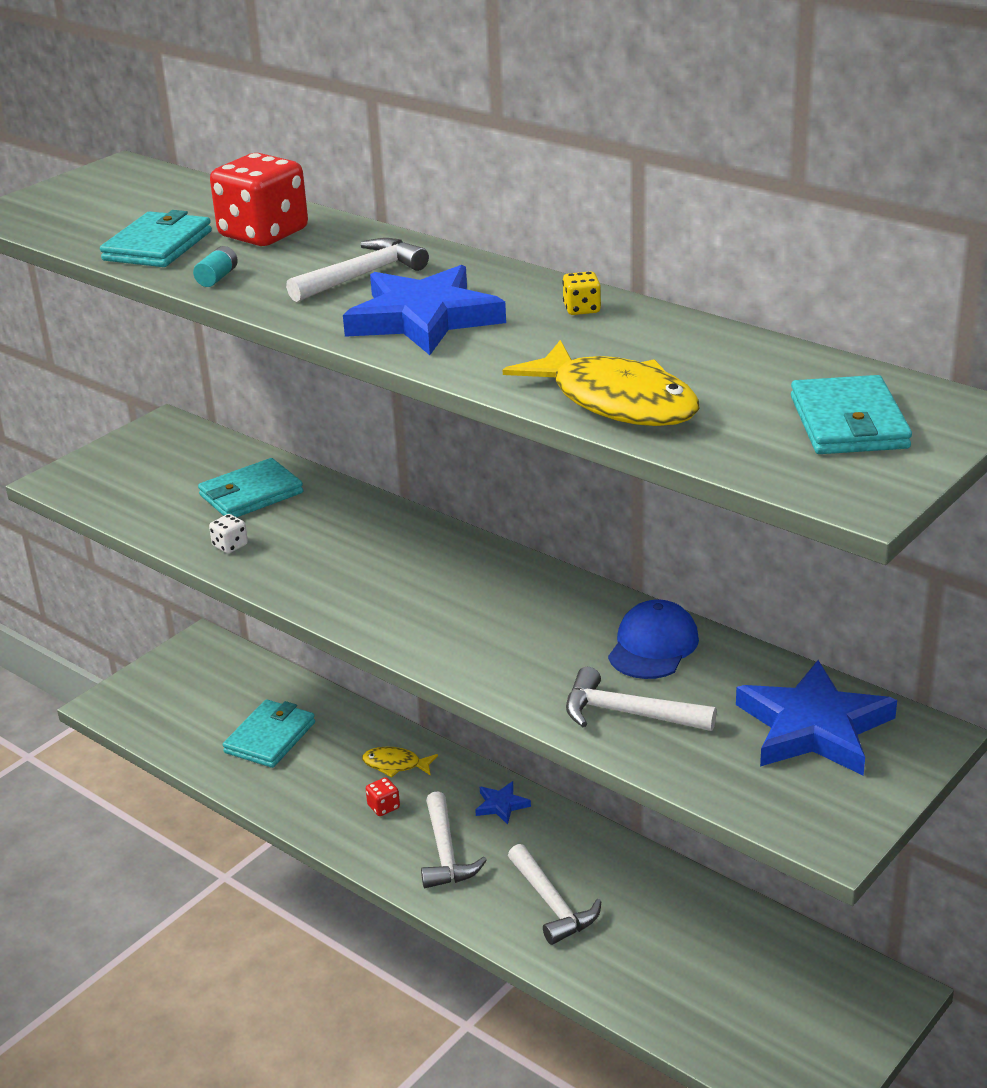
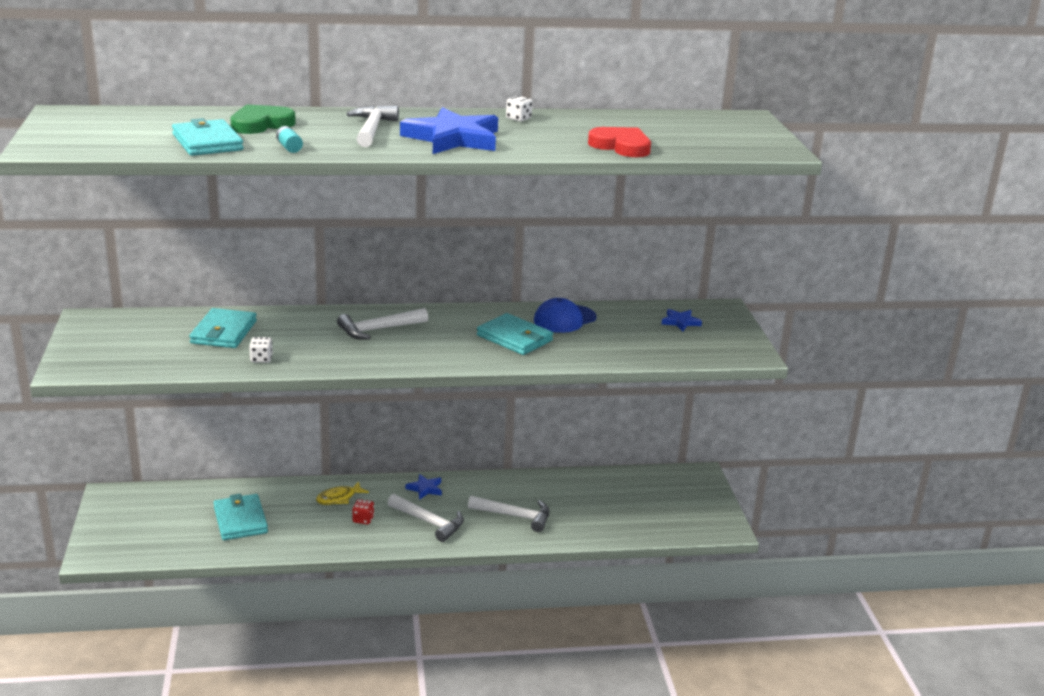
camera: 50 degrees left, 5 degrees down
(263, 234) = (261, 124): red dice -> green heart
(582, 309) = (518, 118): yellow dice -> white dice
(616, 402) = (621, 146): yellow fish -> red heart
(628, 713) = (601, 347): white hammer -> white hammer (378, 329)
(653, 646) = (564, 319): blue cap -> blue cap turned 105 degrees counterclockwise
(814, 727) = (680, 322): blue star -> blue star, size x0.45
(849, 423) = (722, 130): turquoise wallet -> turquoise wallet (515, 338)

